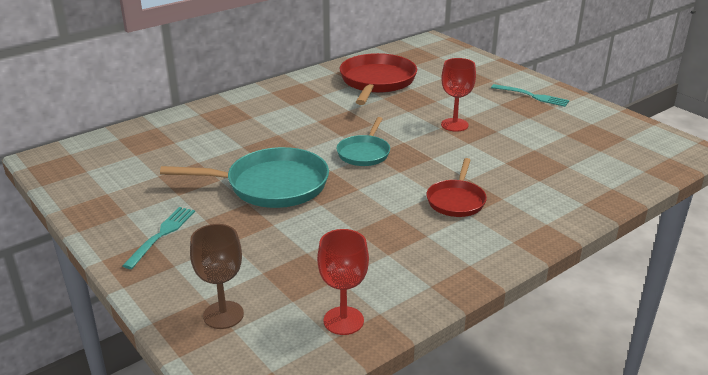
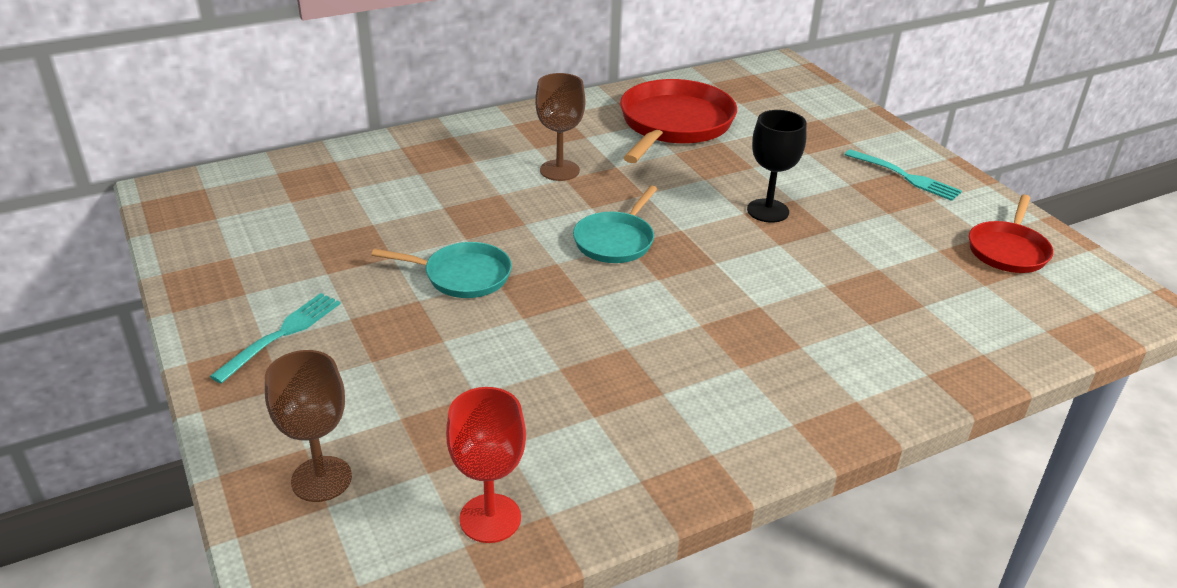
camera: 10 degrees right, 5 degrees up
(271, 185) = (462, 276): turquoise pan -> turquoise pan, size x0.57
(312, 116) = (559, 170): none -> brown goblet
(454, 125) = (768, 211): red goblet -> black goblet
(456, 200) = (728, 340): red pan -> red pan (1008, 250)

